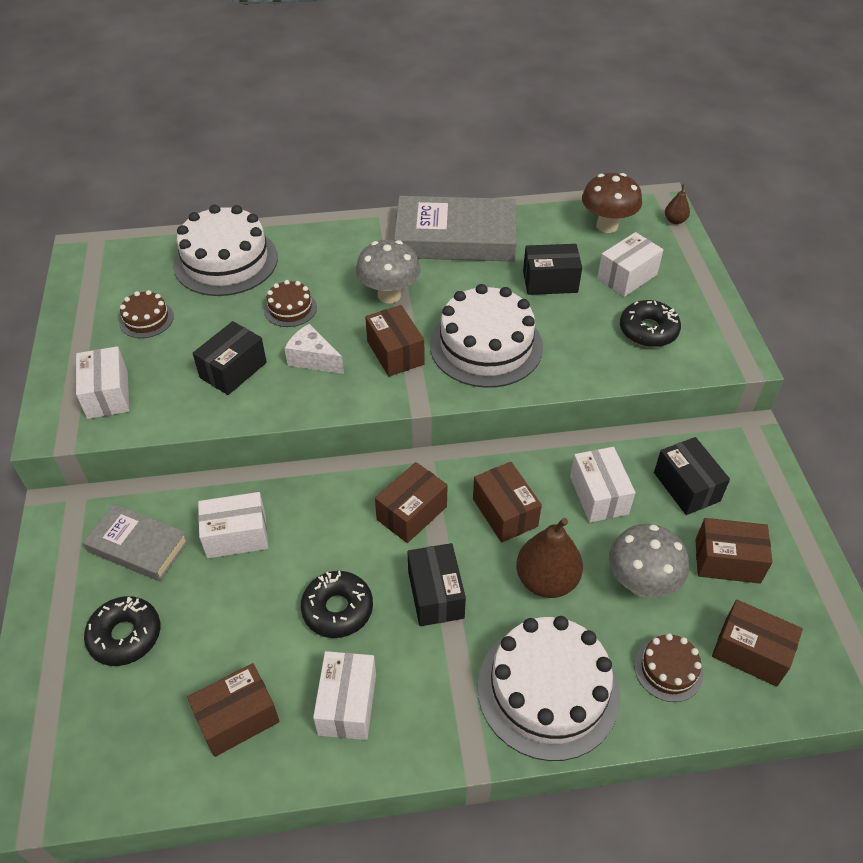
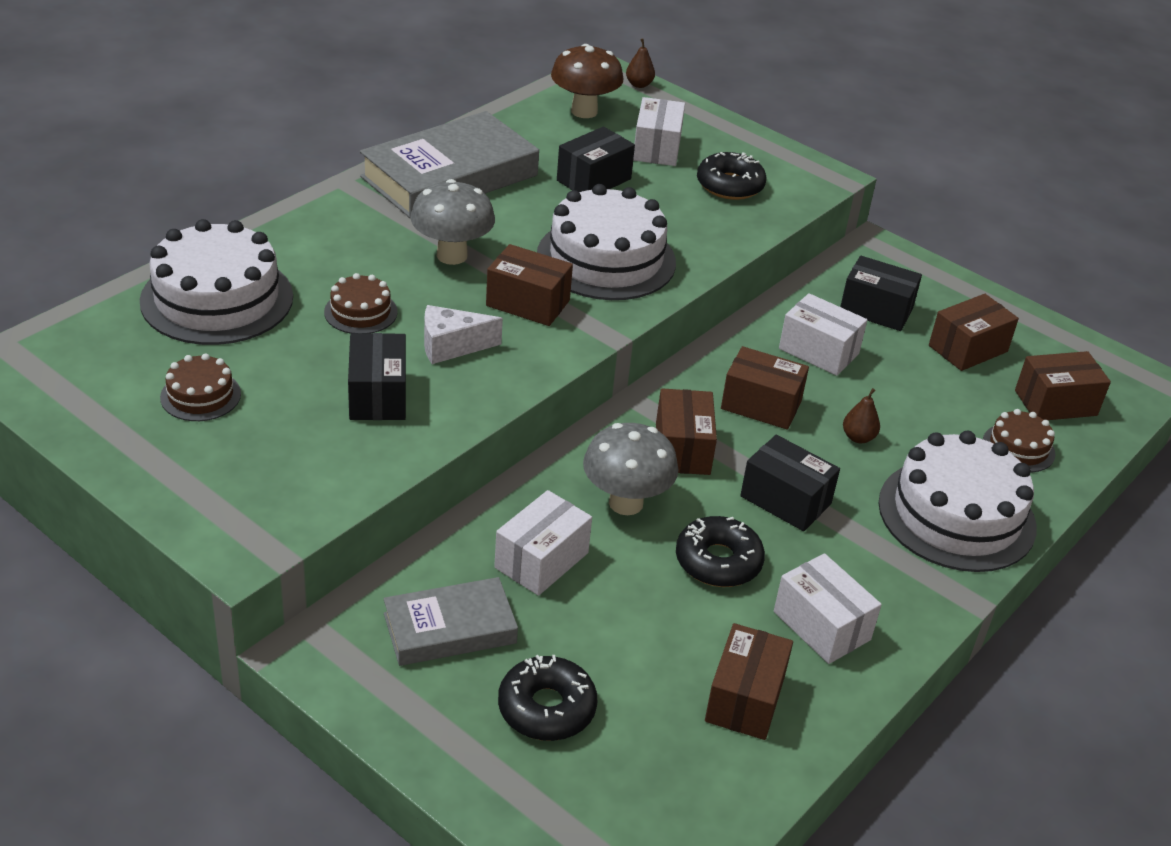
camera: 45 degrees left, 10 degrees down
(107, 395) = (262, 487): white box -> none
(546, 580) = (858, 437): brown pear -> brown pear, size x0.50
(641, 583) = (928, 399): grey mushroom -> grey mushroom (626, 503)

